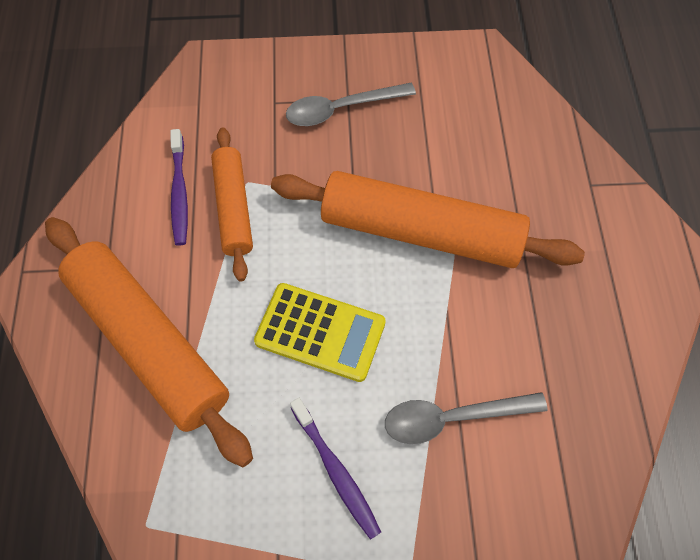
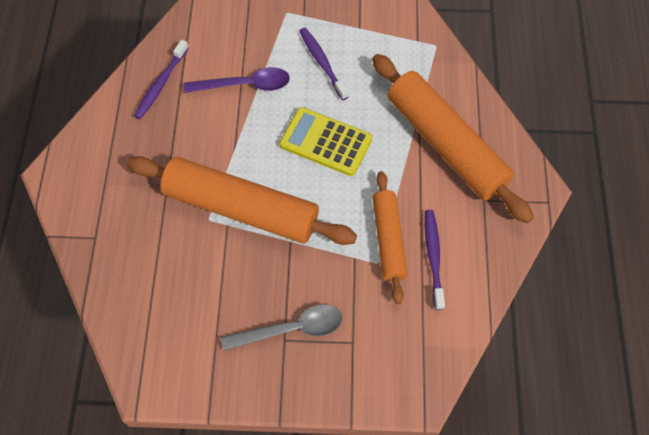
camera: 175 degrees left, 0 degrees up
(452, 418) = (245, 85): grey spoon -> purple spoon
(582, 408) = (161, 84): none -> purple toothbrush

